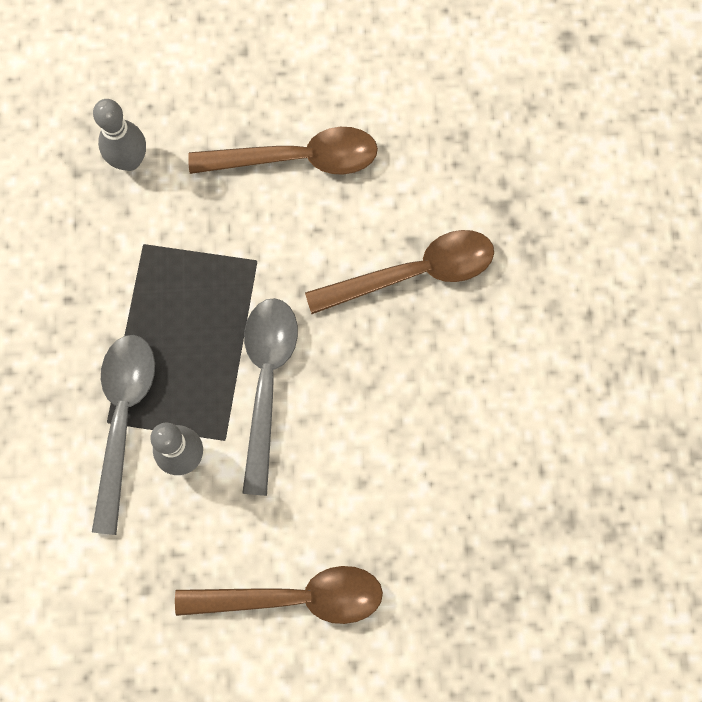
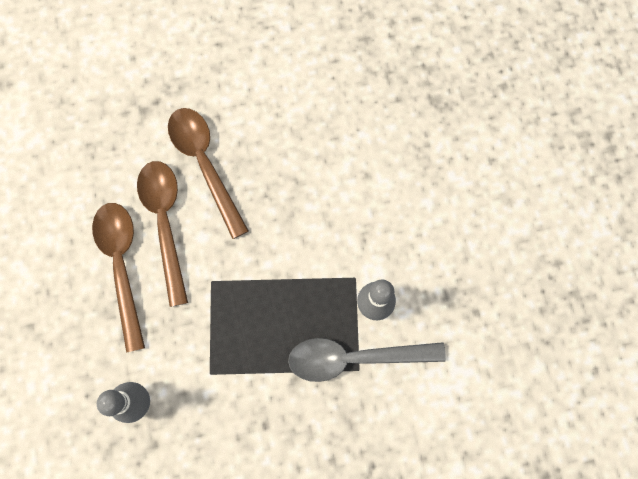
camera: 100 degrees left, 0 degrees up
(267, 382) = (306, 255): grey spoon -> none
(295, 597) = (457, 206): brown spoon -> brown spoon (165, 222)

